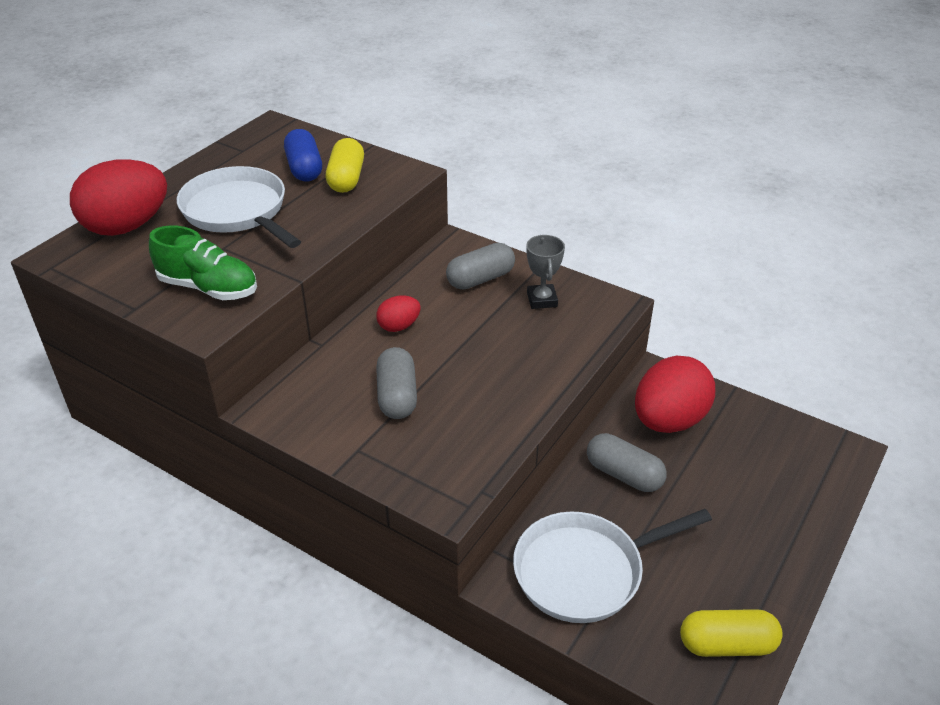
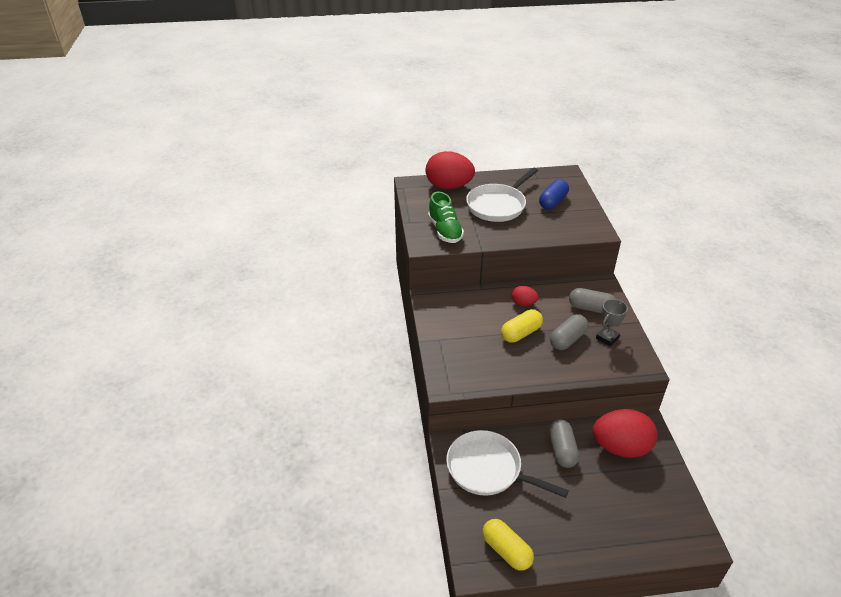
camera: 50 degrees right, 0 degrees up
(238, 212) = (498, 205): white pan -> white pan turned 150 degrees counterclockwise
(346, 179) = (565, 217): yellow capsule -> yellow capsule (521, 333)
(397, 396) = (482, 331): grey capsule -> grey capsule (567, 339)

